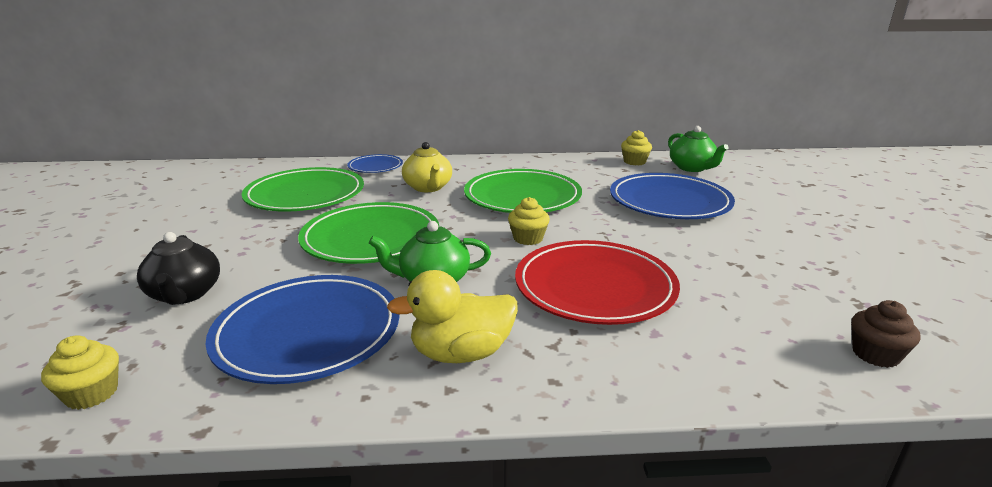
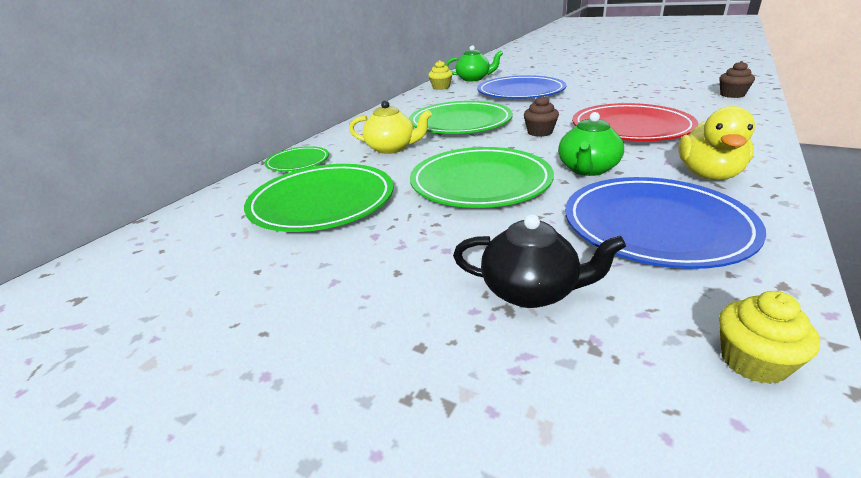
camera: 55 degrees left, 5 degrees up
(375, 166) = (298, 162): blue plate -> green plate
(528, 238) = (540, 132): yellow cupcake -> brown cupcake

